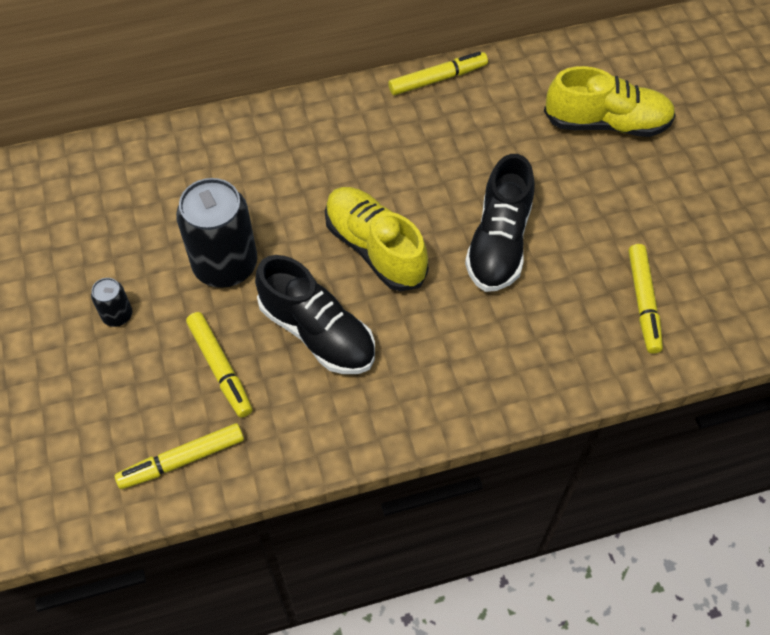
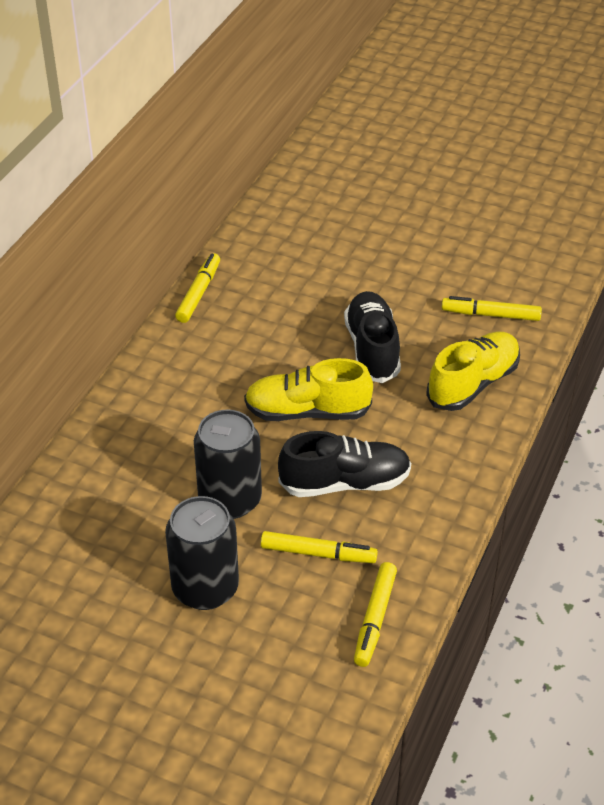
camera: 50 degrees left, 15 degrees down
(117, 315) = (205, 588): black can -> black can, size x2.16
(499, 242) = (372, 349): black shoe -> black shoe turned 150 degrees counterclockwise
(606, 123) = (336, 242): yellow shoe -> yellow shoe (473, 384)
(643, 302) = (490, 315): yellow marker -> yellow marker turned 150 degrees clockwise

